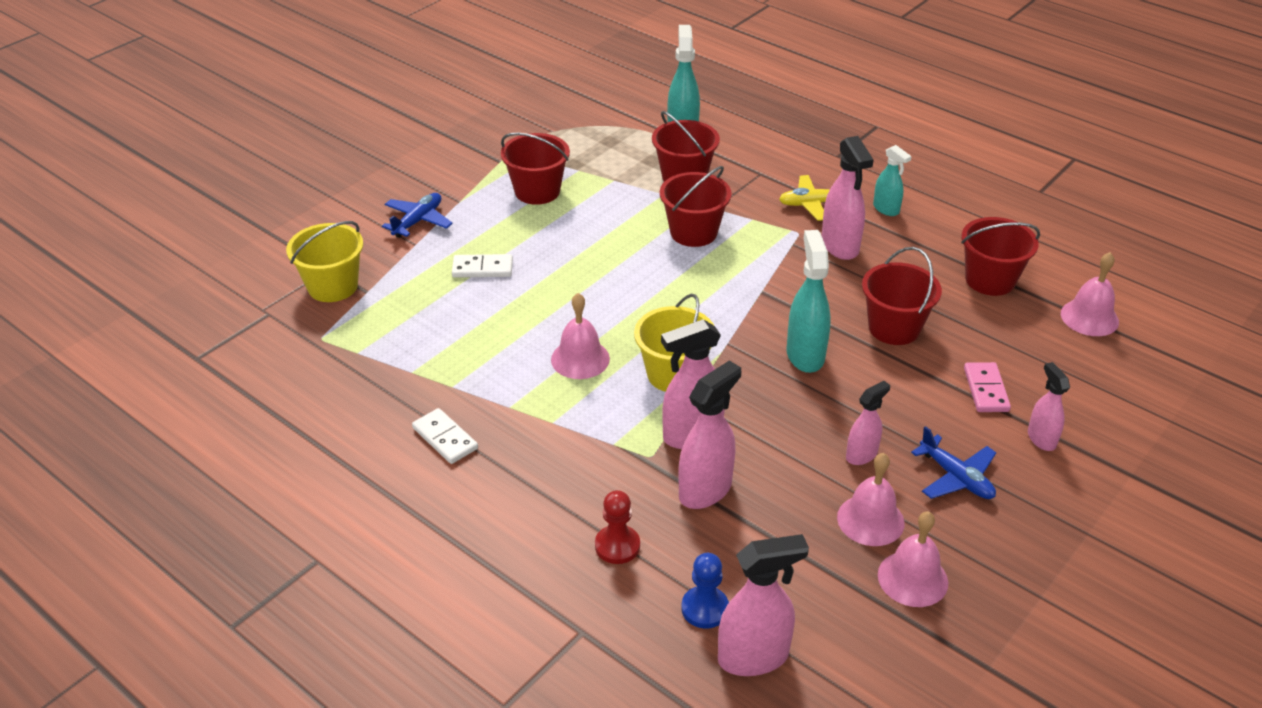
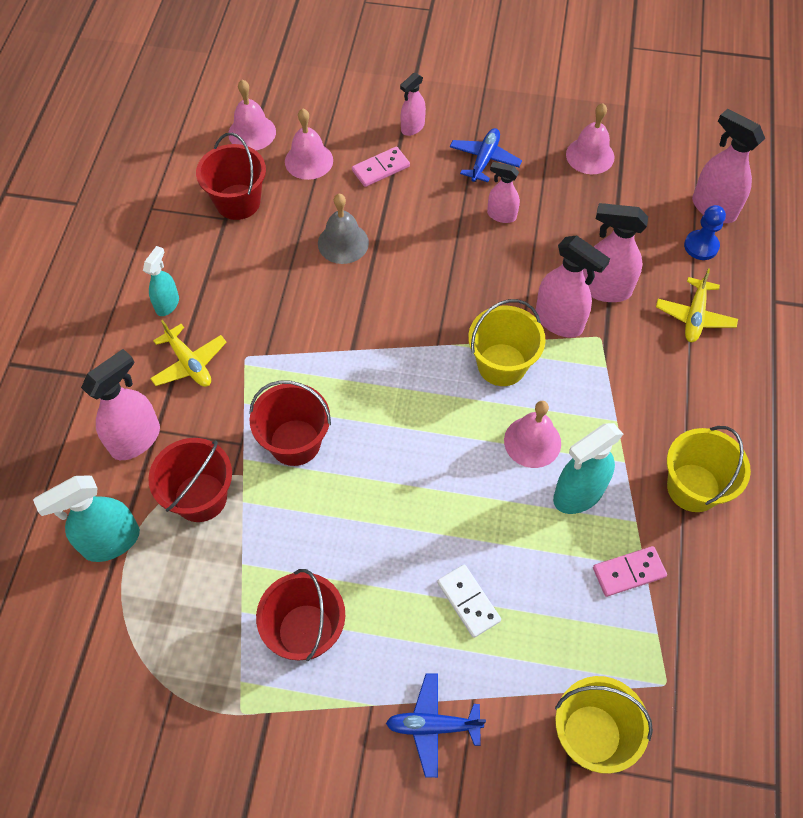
camera: 120 degrees left, 20 degrees up
(417, 360) = (629, 572): none -> pink domino
(445, 438) = (693, 487): white domino -> yellow bucket
(617, 546) = (694, 316): red pawn -> yellow plane
(805, 355) = (416, 287): turquoise spray bottle -> turquoise spray bottle (578, 494)
(840, 246) = (249, 318): pink spray bottle -> pink spray bottle (136, 439)
(870, 520) = (558, 191): pink bell -> pink bell (309, 160)
(894, 328) = (343, 243): red bucket -> grey bell

